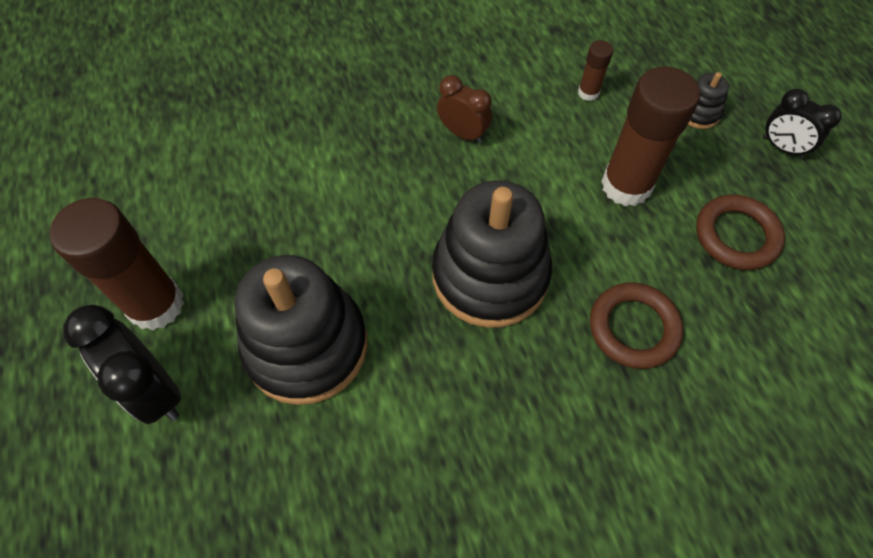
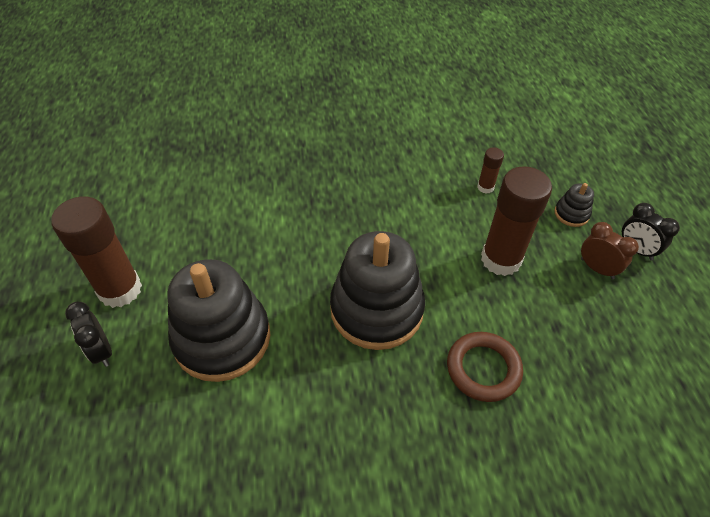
camera: 10 degrees right, 10 degrees down
(154, 390) = (101, 351): black clock -> black clock, size x0.65
(463, 133) = (380, 203): brown clock -> brown clock (597, 268)
(736, 235) = (584, 311): brown ring -> none

